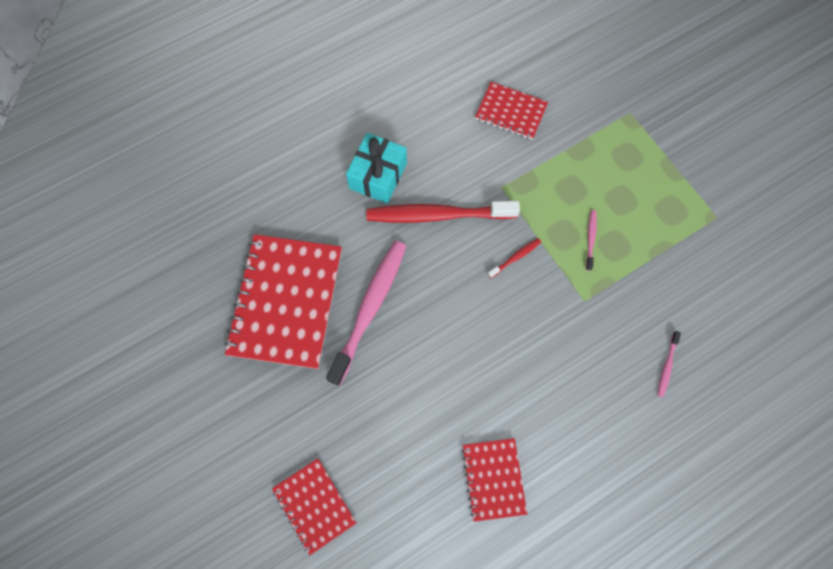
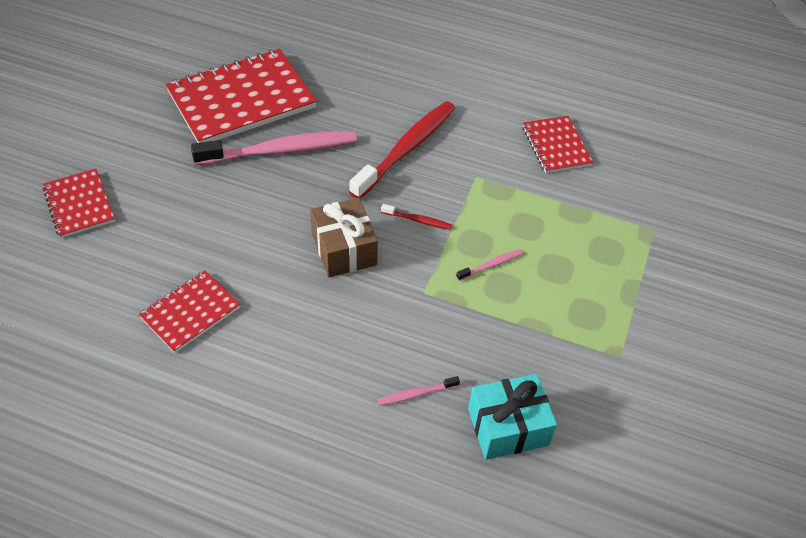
camera: 50 degrees right, 20 degrees down
(314, 505) = (79, 204): red notebook -> red notebook turned 45 degrees counterclockwise
(378, 176) = (404, 95): turquoise gift -> turquoise gift (508, 427)
(437, 215) = (406, 149): red toothbrush -> red toothbrush turned 75 degrees clockwise
(507, 328) = (344, 249): none -> brown gift

